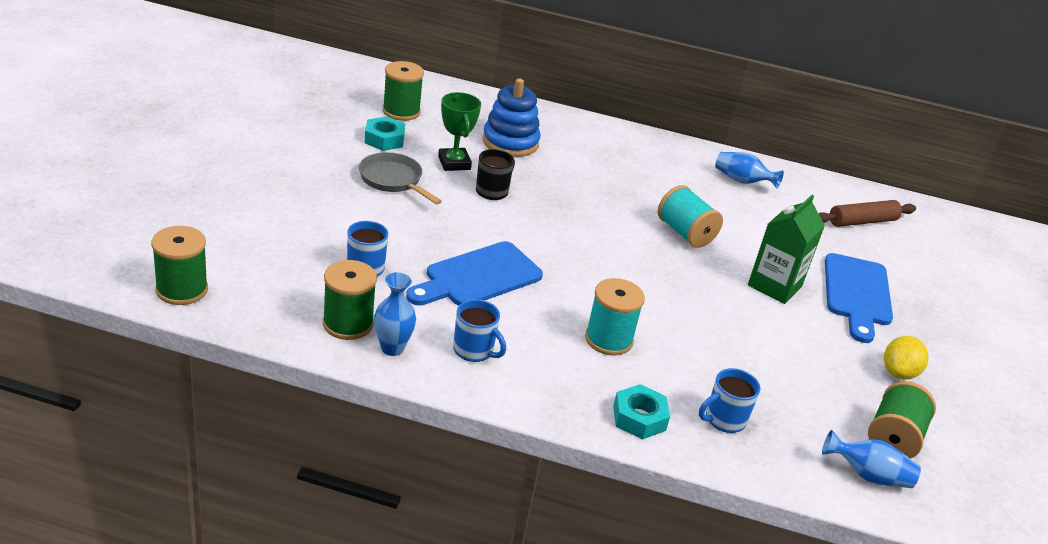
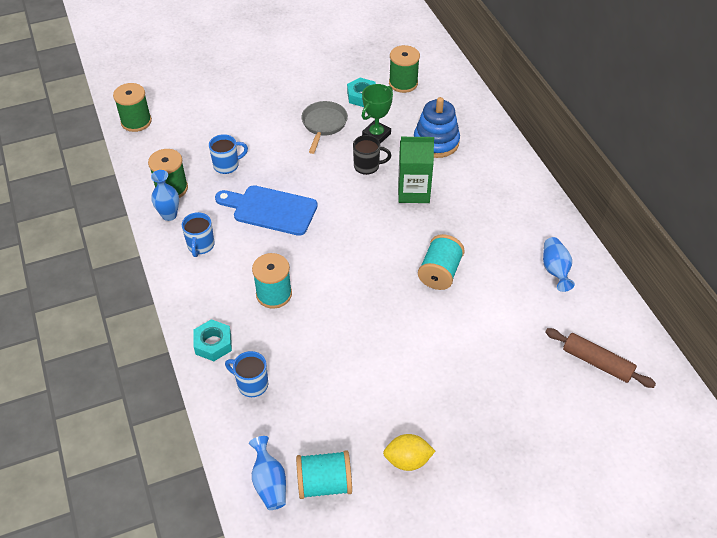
camera: 60 degrees right, 15 degrees up
(774, 286) = (434, 347): green carton -> green carton (413, 192)
(857, 294) = (483, 398): blue cutting board -> none
(893, 438) = (324, 483): green spool -> turquoise spool

